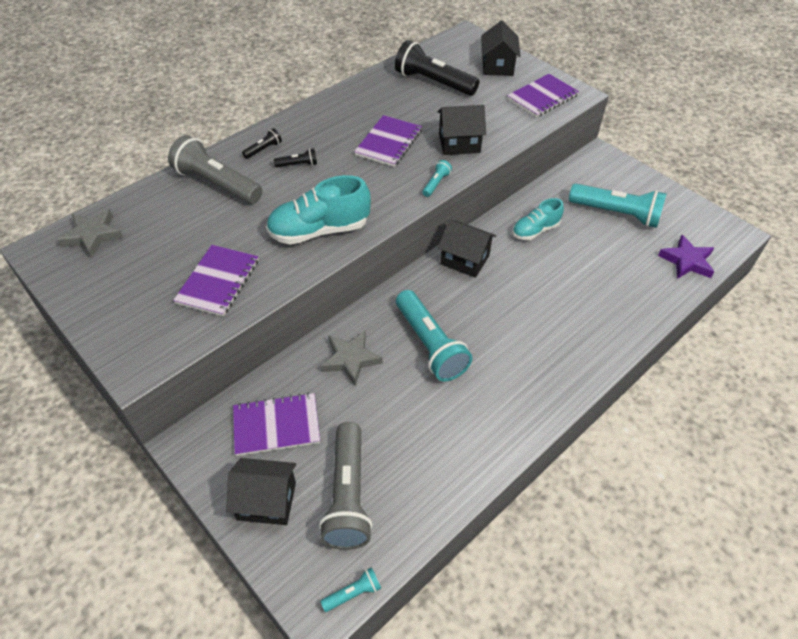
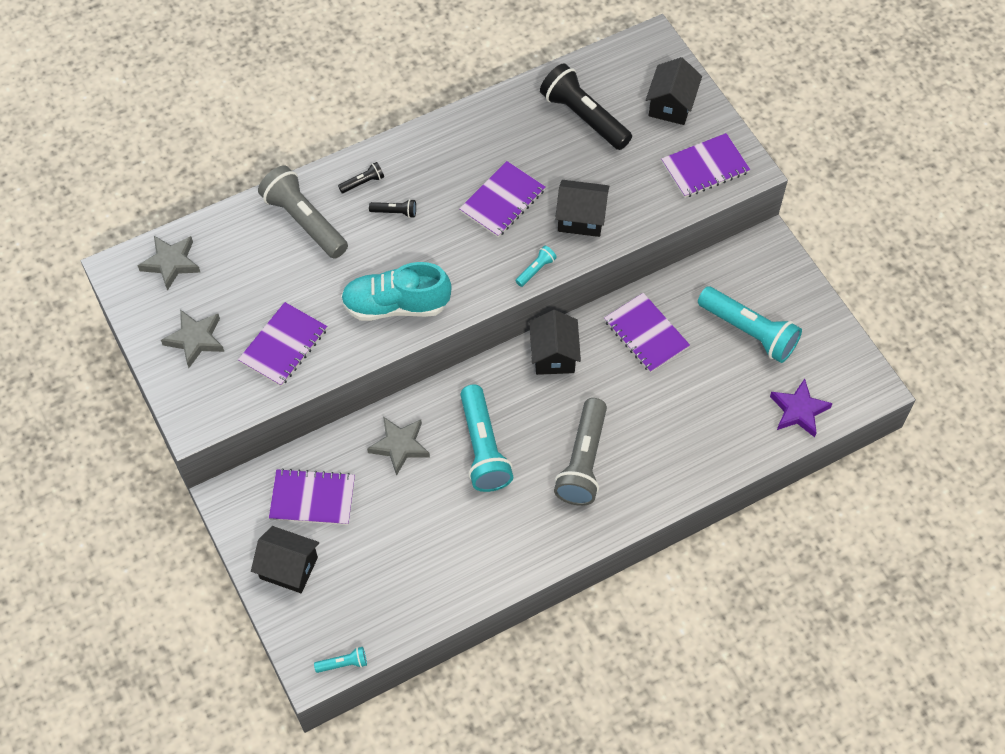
camera: 15 degrees right, 10 degrees up
(126, 293) = (195, 339): none -> grey star
(348, 495) = (361, 580): grey flashlight -> grey flashlight (583, 461)
(465, 260) = (554, 355): black house -> black house turned 45 degrees clockwise
(535, 230) = (646, 334): turquoise shoe -> purple notebook

